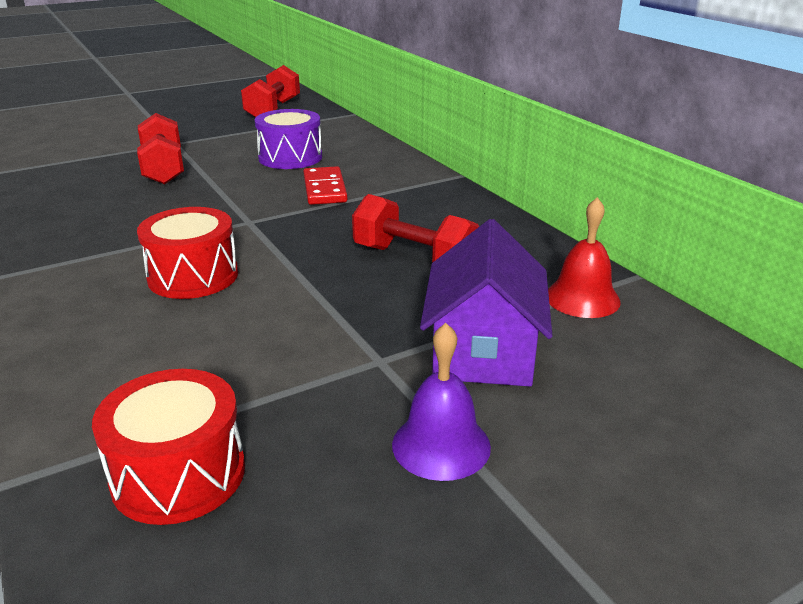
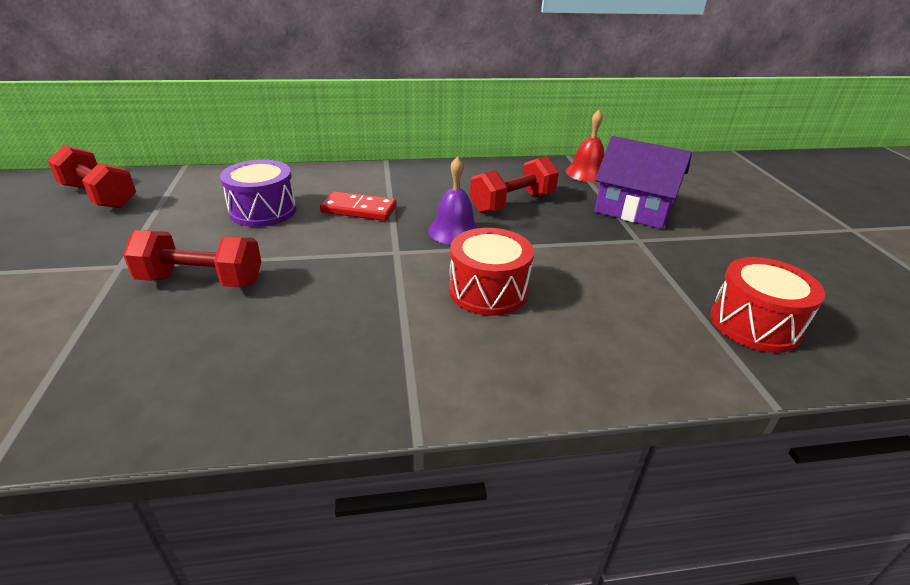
camera: 70 degrees left, 5 degrees up
(441, 445) = (722, 240): purple bell -> purple bell (454, 231)

